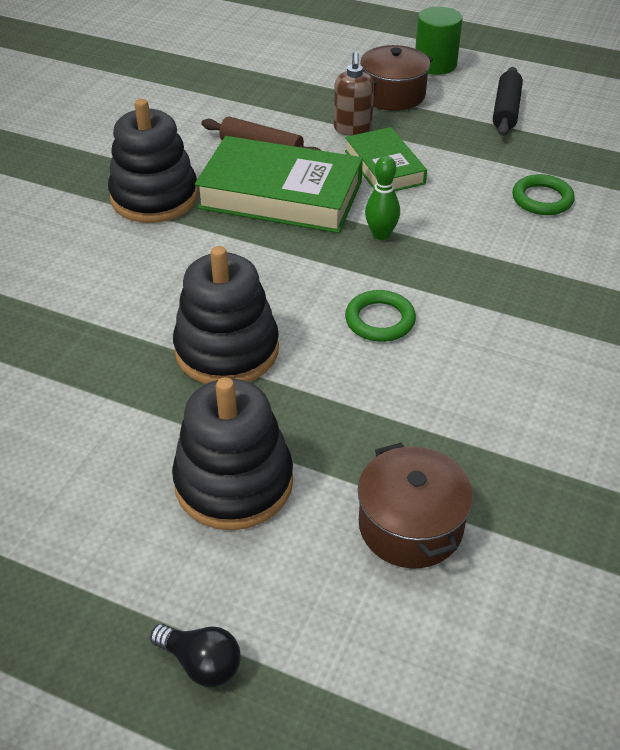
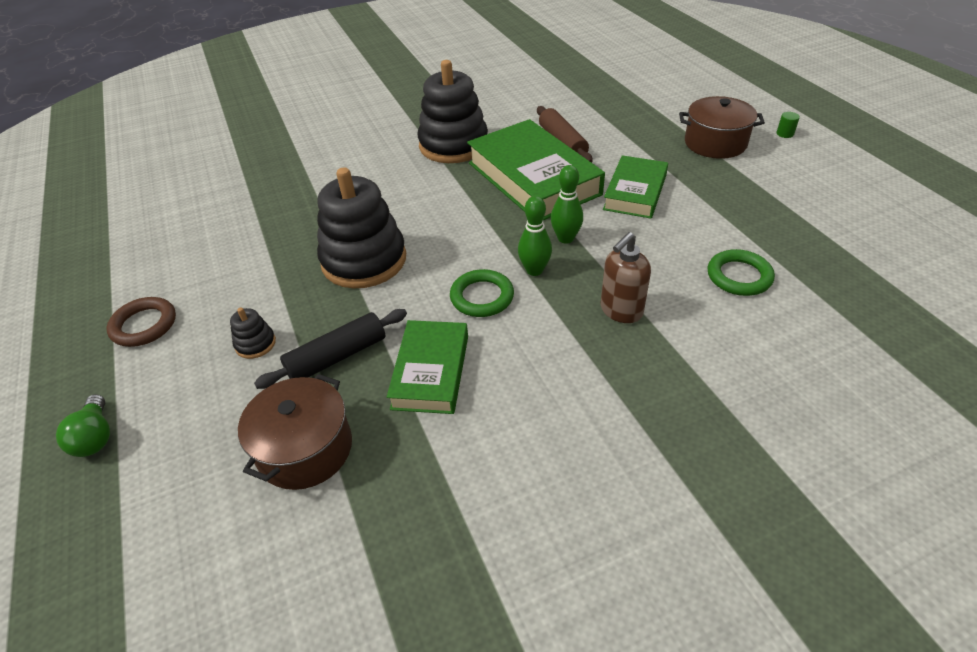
camera: 45 degrees right, 0 degrees up
(81, 546) = (144, 325): none -> brown ring
(201, 663) = (95, 437): black light bulb -> green light bulb
(234, 482) = (255, 344): black stacking toy -> black stacking toy, size x0.42
(352, 129) = (648, 155): brown soap dispenser -> brown soap dispenser (621, 311)
(392, 275) = (534, 270): none -> green bowling pin
(423, 402) = (431, 371): none -> green book
(435, 64) = (785, 134): green cylinder -> green cylinder, size x0.40
(506, 110) = (804, 192): black rolling pin -> black rolling pin (337, 357)

